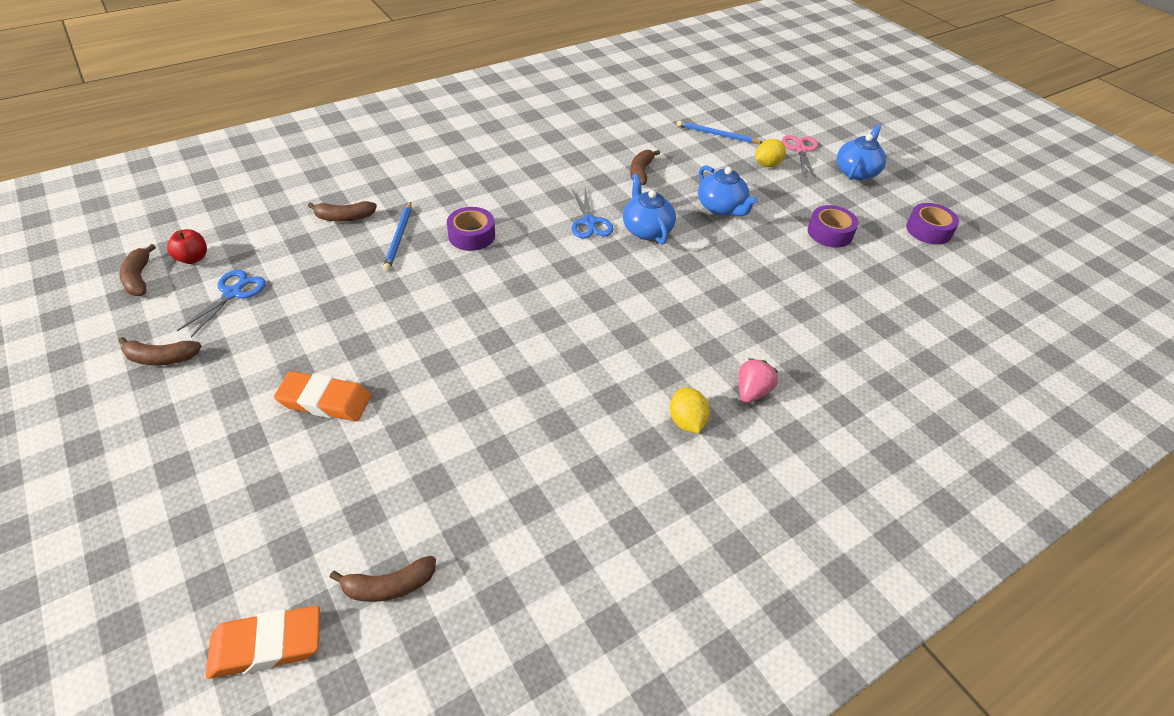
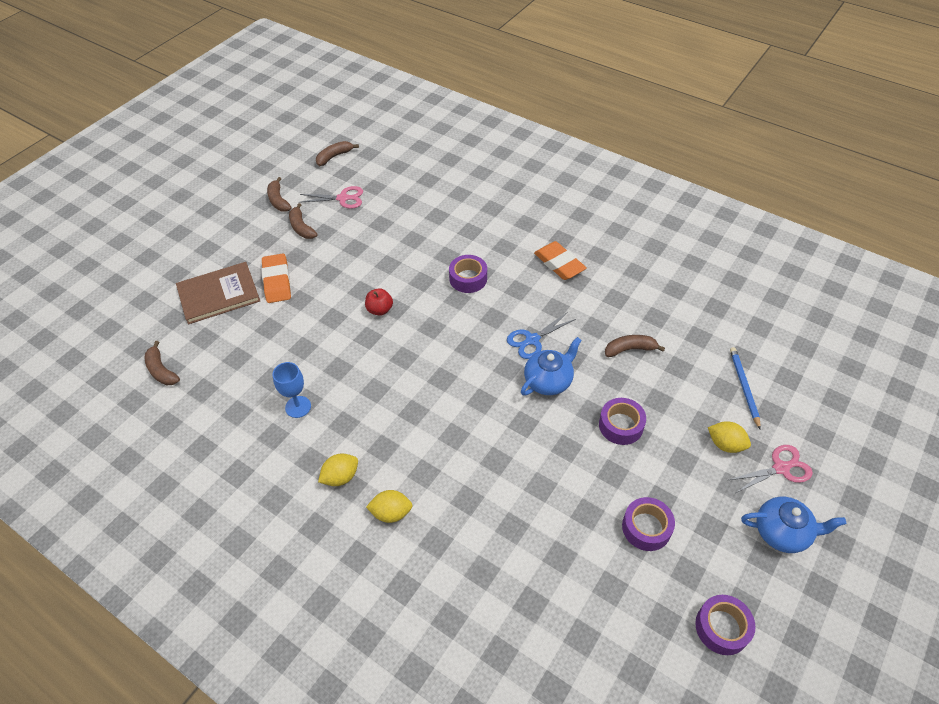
camera: 70 degrees right, 5 degrees up
(193, 258) = (363, 166): red apple -> red apple (380, 310)
(233, 293) = (343, 198): blue scissors -> pink scissors
(267, 645) = (116, 339): orange eraser -> orange eraser (559, 264)
(290, 475) = (218, 294): none -> brown book
(344, 217) = (443, 208): brown banana -> brown banana (301, 227)
(399, 238) = (440, 243): blue pencil -> none
(561, 434) = (298, 407): none -> blue goblet
(721, 208) = (621, 425): blue teapot -> purple tape
(752, 392) = (391, 513): pink strawberry -> yellow lemon

